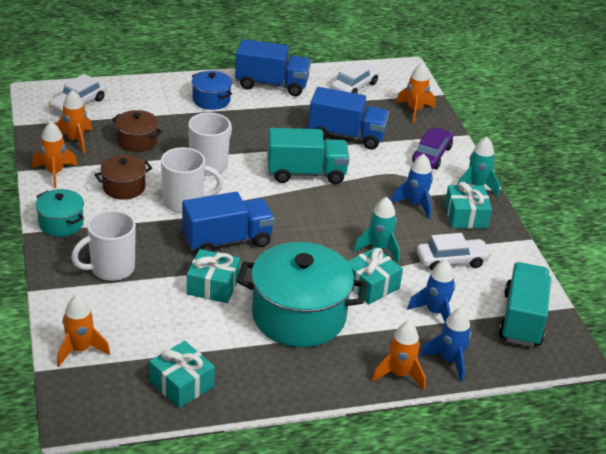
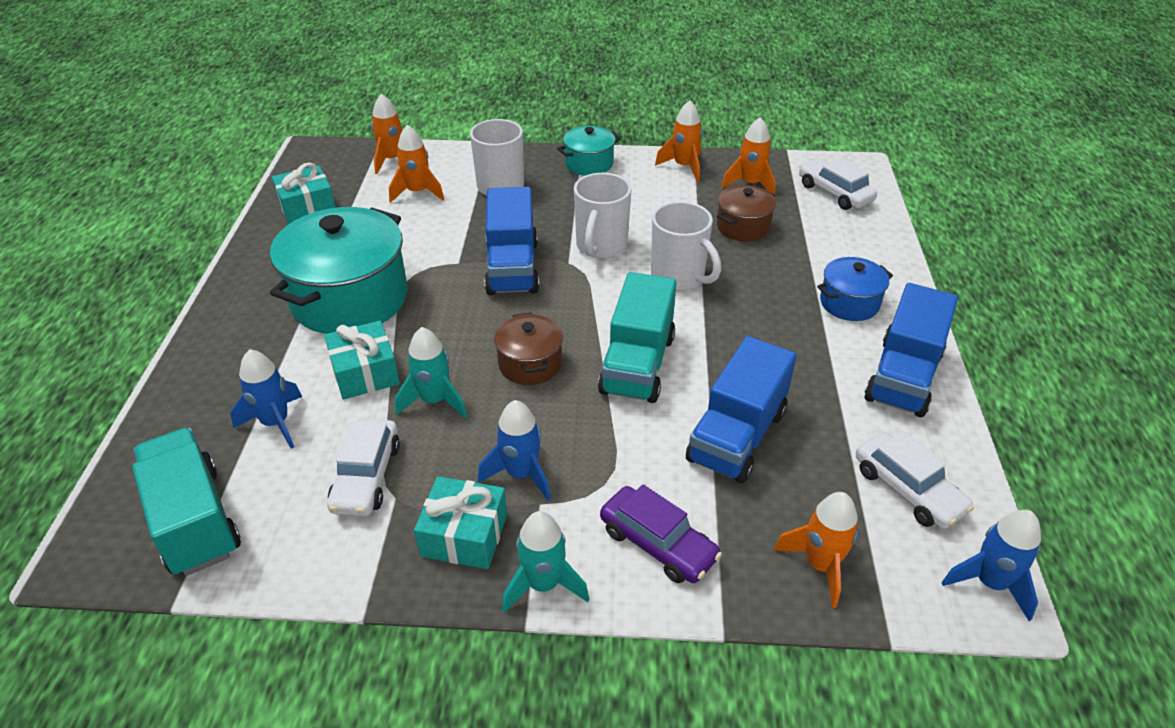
camera: 110 degrees right, 5 degrees up
(124, 187) = (644, 207): brown pot -> brown pot (530, 364)
(213, 286) = (437, 245): turquoise gift -> none
(399, 374) = (200, 358): orange rocket -> orange rocket (417, 192)
(450, 361) = (184, 410): blue rocket -> blue rocket (990, 583)
(522, 319) = (195, 521): turquoise truck -> turquoise truck turned 150 degrees counterclockwise

